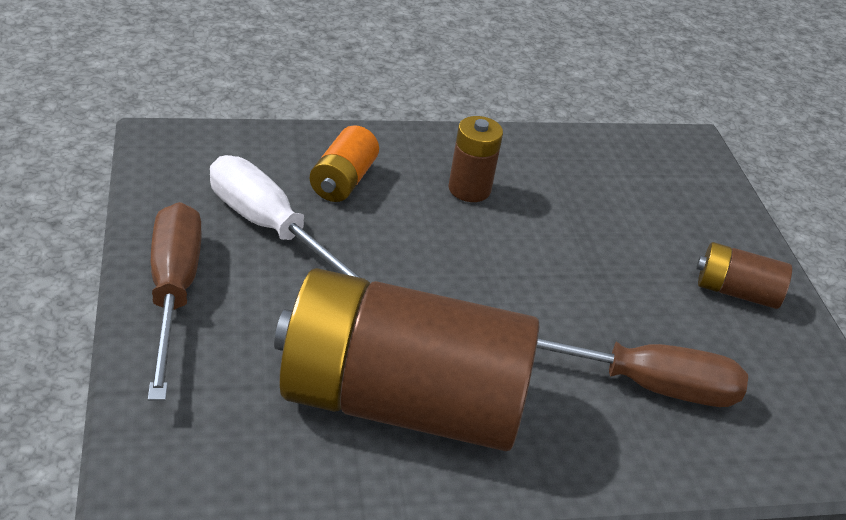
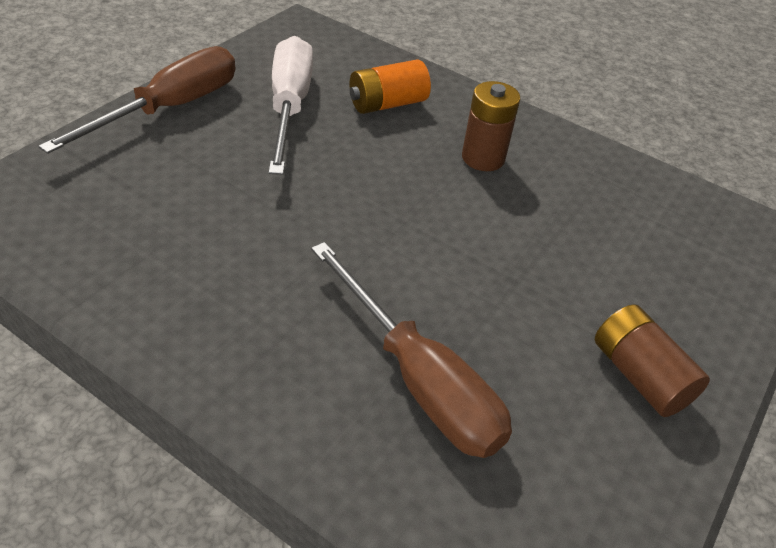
camera: 45 degrees right, 5 degrees up
(401, 402) = (205, 259): brown battery -> none

